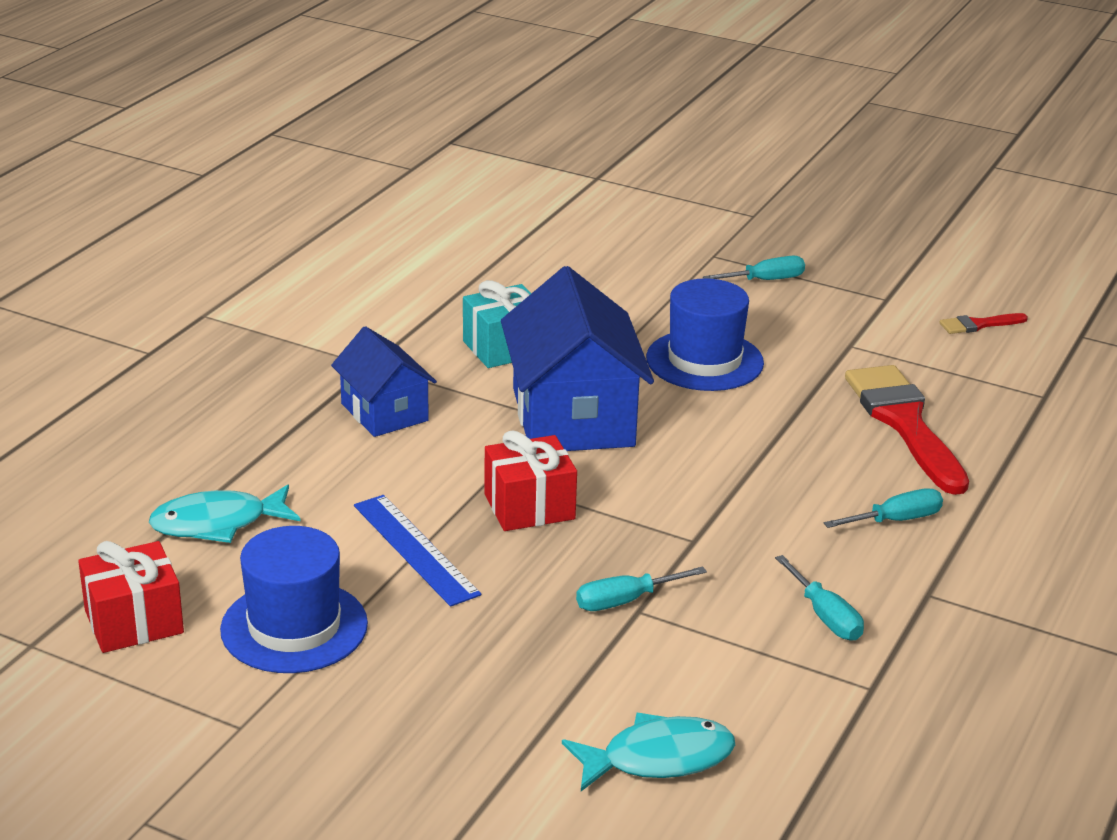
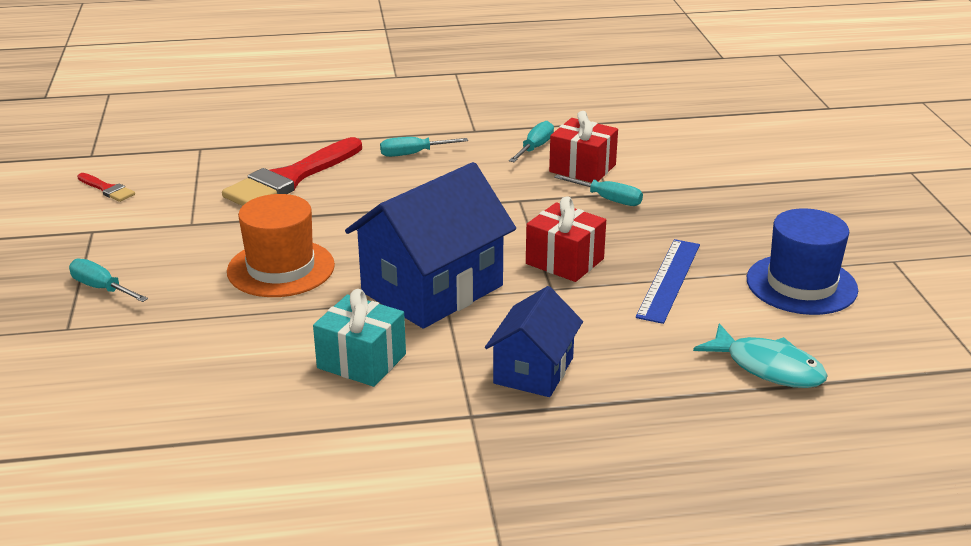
camera: 125 degrees left, 0 degrees up
(134, 622) = (898, 341): red gift -> red gift (582, 168)
(658, 759) = (709, 152): turquoise fish -> none
(704, 361) = (281, 268): blue hat -> orange hat
(896, 520) = (413, 154): turquoise screwdriver -> turquoise screwdriver turned 45 degrees counterclockwise

